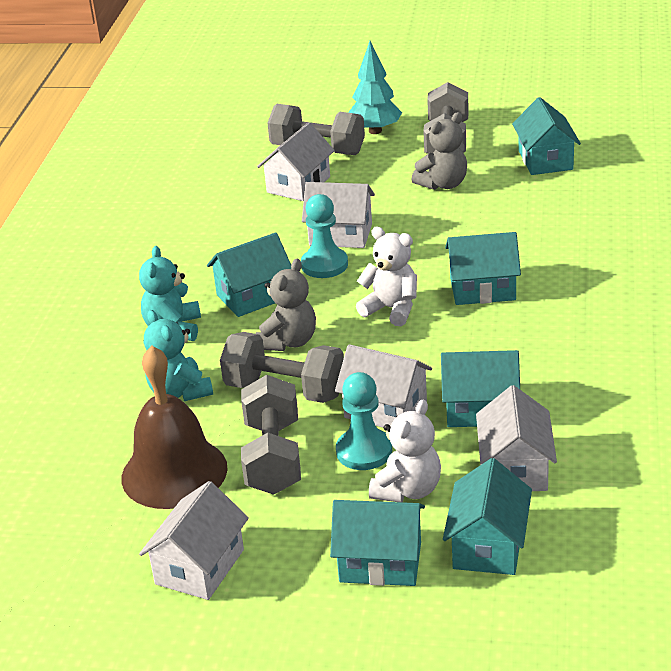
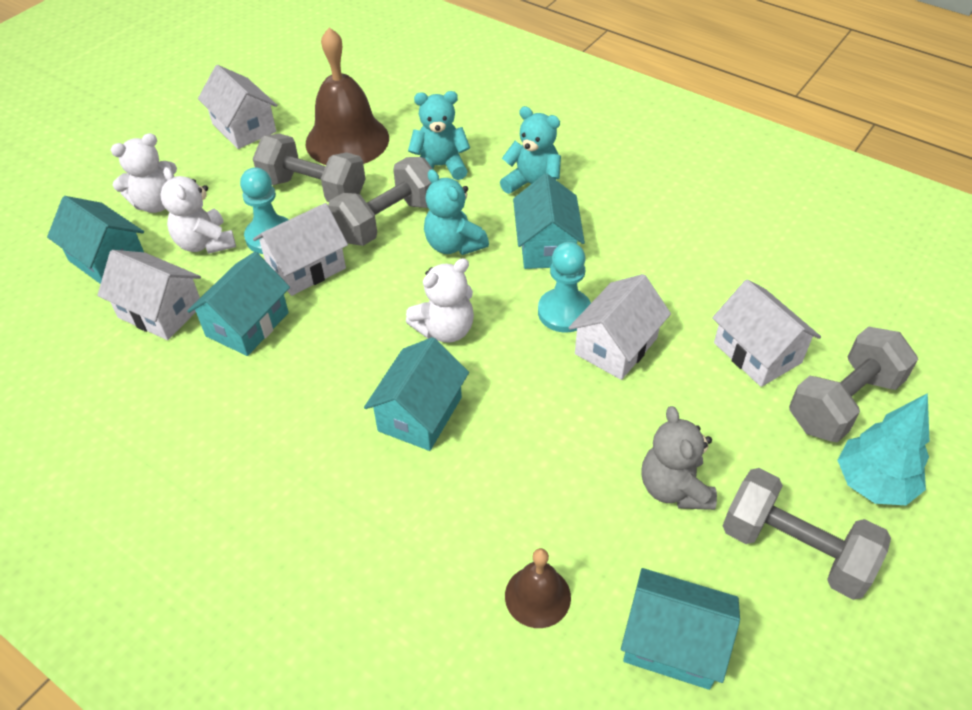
camera: 115 degrees right, 15 degrees up
(288, 342) = (454, 245): grey teddy bear -> turquoise teddy bear
(380, 562) = (156, 203): turquoise house -> white teddy bear
(566, 203) = (537, 596): none -> brown bell

